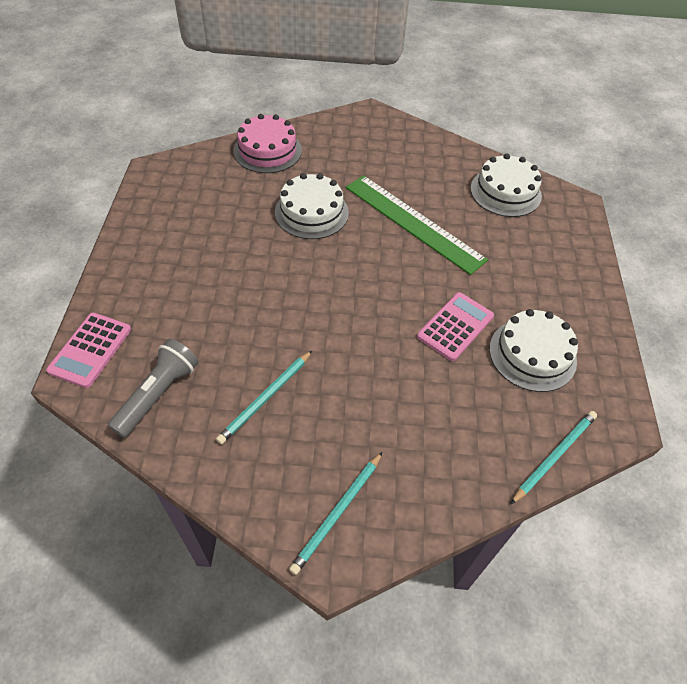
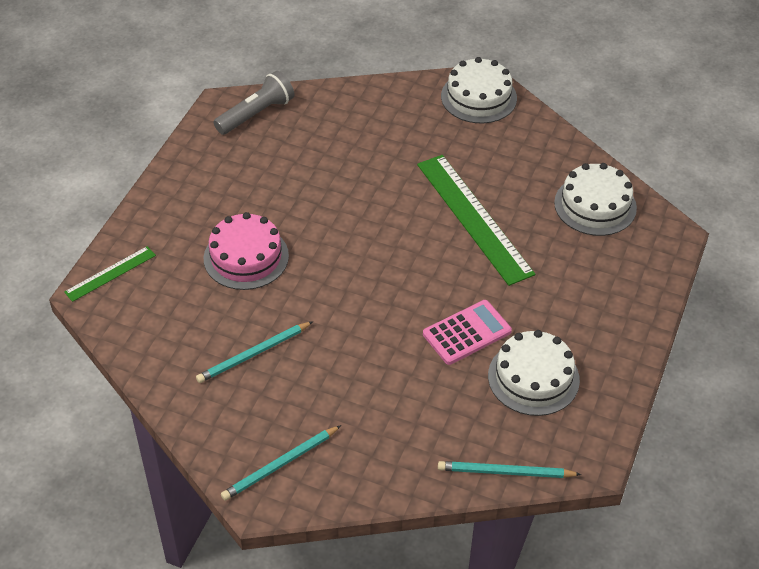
camera: 20 degrees right, 5 degrees down
(90, 350) = (110, 273): pink calculator -> green ruler
(158, 394) = (158, 327): grey flashlight -> grey flashlight (256, 114)
(267, 150) = (350, 106): pink cake -> pink cake (246, 257)
(311, 212) = (369, 184): white cake -> white cake (478, 97)
(554, 456) = (505, 472): turquoise pencil -> turquoise pencil turned 150 degrees counterclockwise

